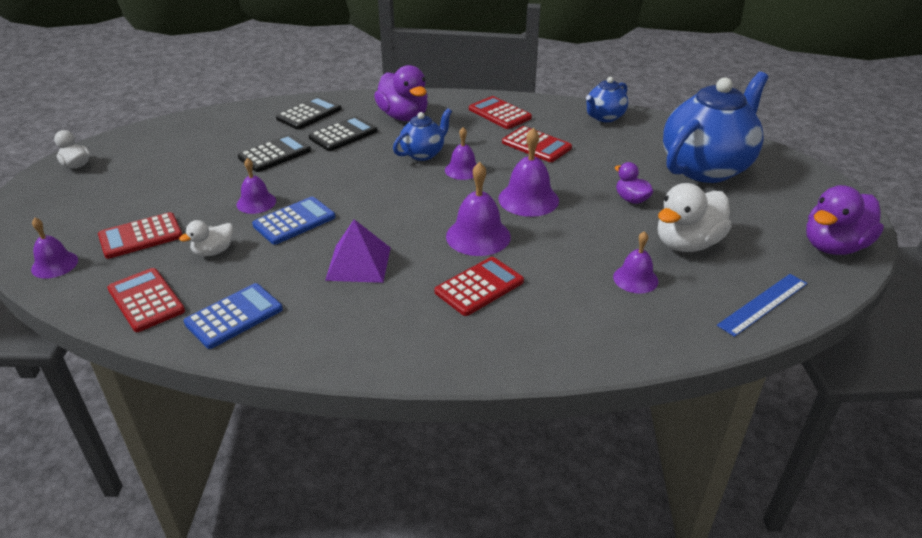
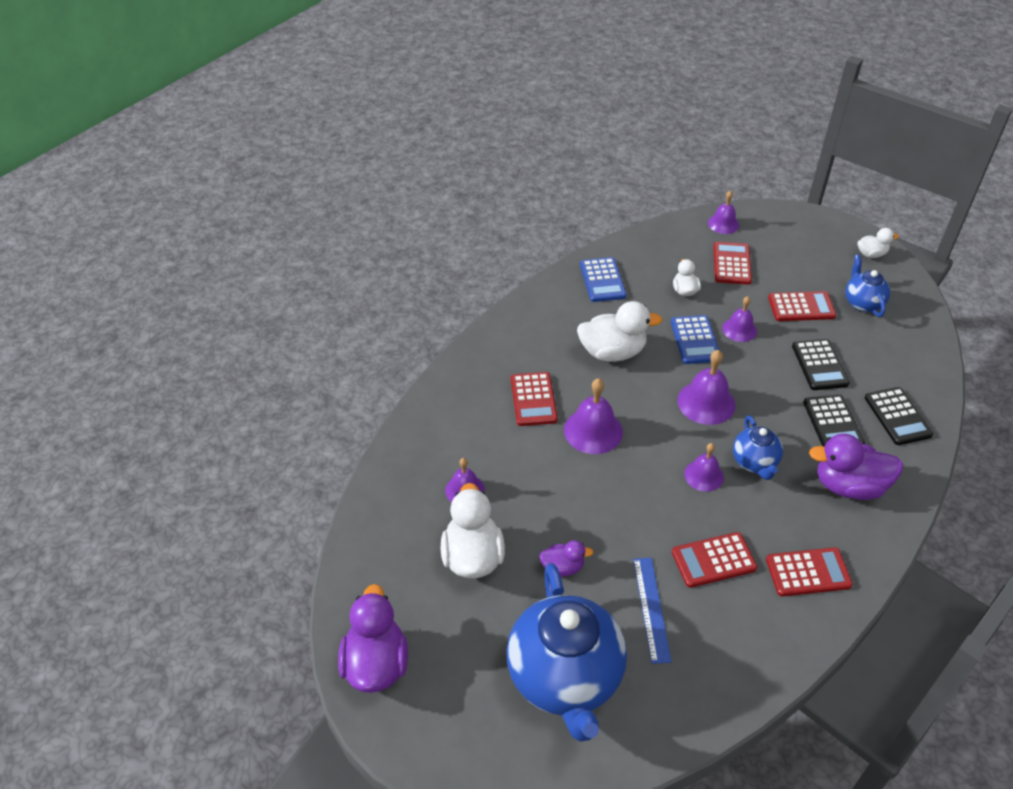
camera: 125 degrees right, 10 degrees up
(146, 300) = (650, 251): red calculator -> red calculator (801, 307)
(358, 263) = (612, 352): purple pyramid -> white duck
(528, 199) = (620, 493): purple bell -> purple bell (706, 402)
(604, 117) = (738, 670): blue teapot -> blue teapot (862, 303)
(763, 304) = (372, 545): blue ruler -> blue ruler (651, 609)

